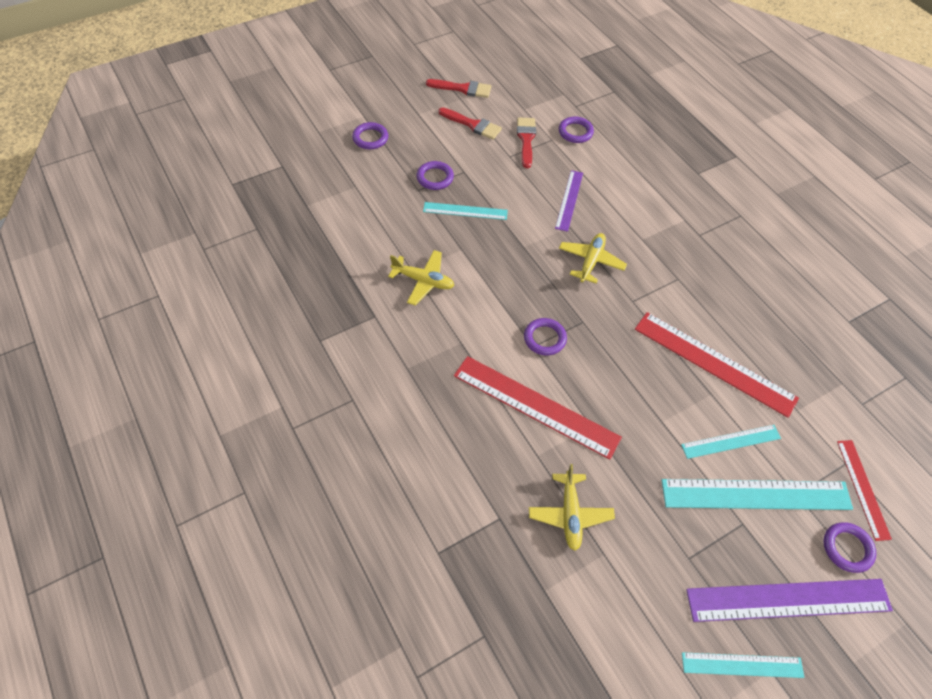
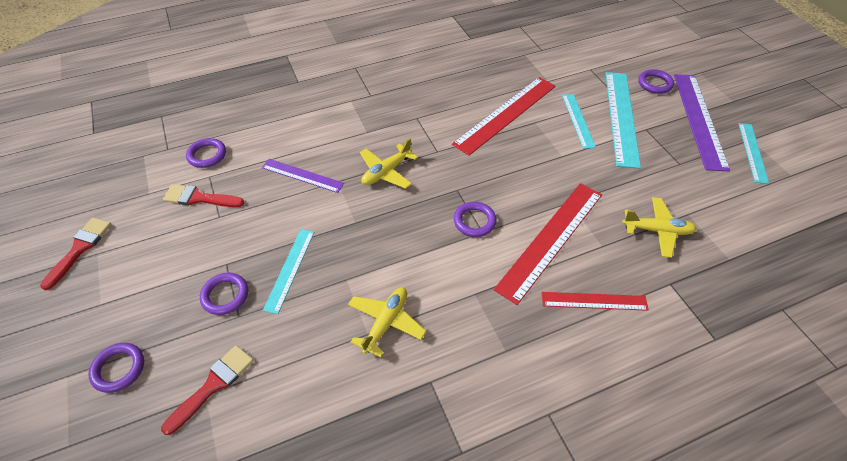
camera: 80 degrees left, 5 degrees down
(473, 125) = (151, 245): red brush -> red brush (213, 385)
(591, 261) = (386, 172): yellow plane -> yellow plane turned 75 degrees counterclockwise
(862, 488) = (609, 66): red ruler -> red ruler (594, 301)

